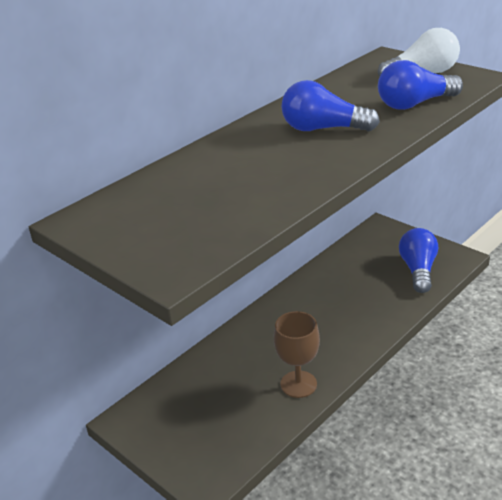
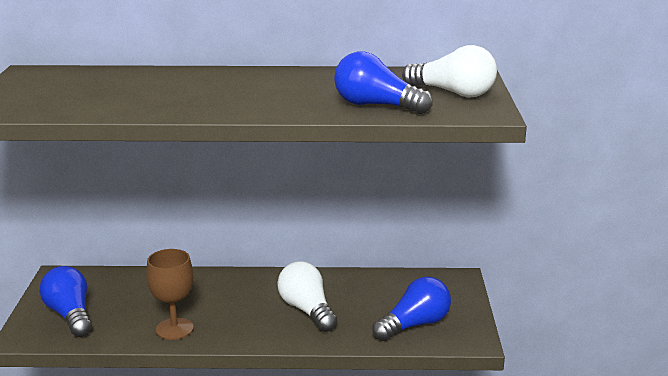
camera: 45 degrees right, 10 degrees down
(323, 129) = (271, 91): blue light bulb -> blue light bulb (70, 315)
(347, 306) = (307, 310): none -> white light bulb

